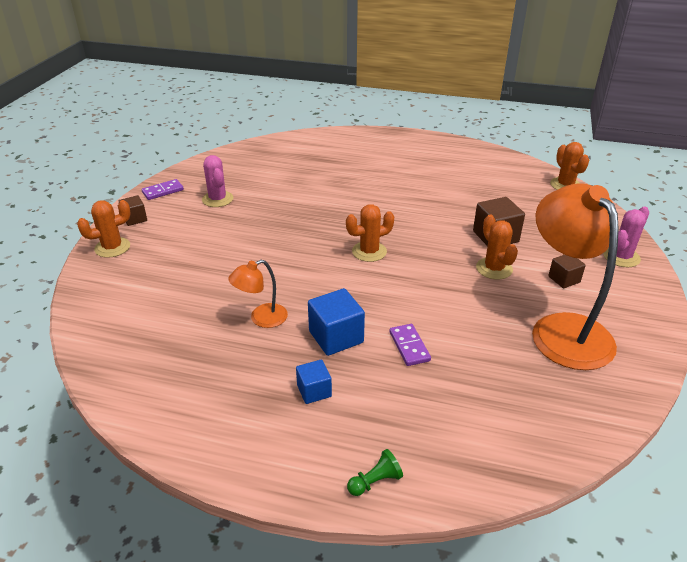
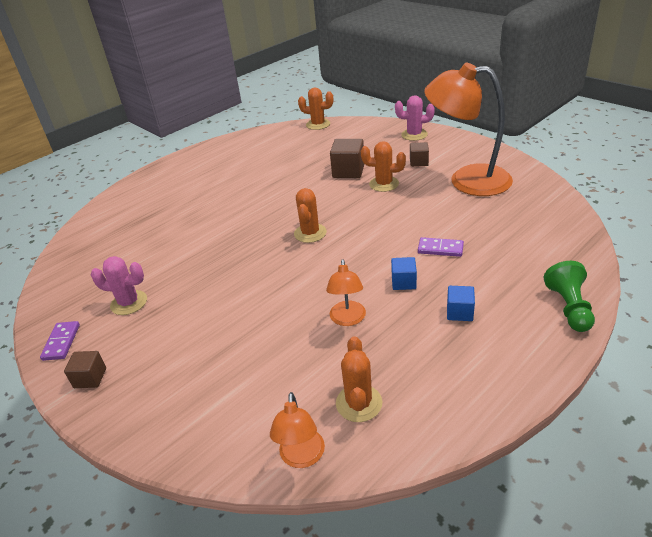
camera: 55 degrees left, 0 degrees up
(96, 349) = (301, 457): none -> orange lamp
(112, 247) = (127, 409): orange cactus -> orange cactus (359, 403)
(336, 337) = (403, 282): blue cube -> blue cube, size x0.61
(375, 481) = (569, 307): green pawn -> green pawn, size x1.63
(621, 257) = (414, 135): pink cactus -> pink cactus turned 75 degrees counterclockwise

